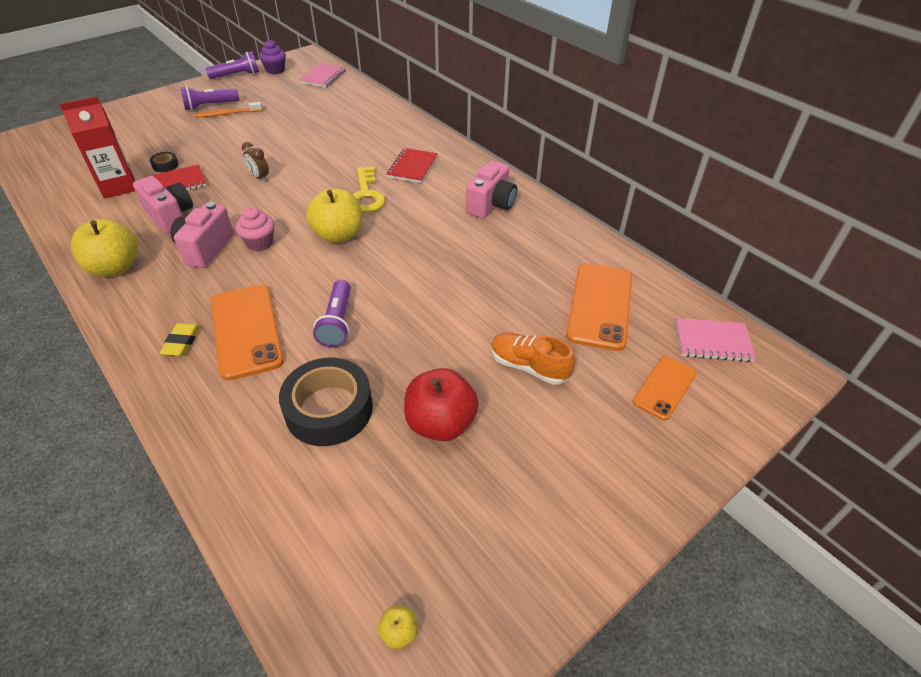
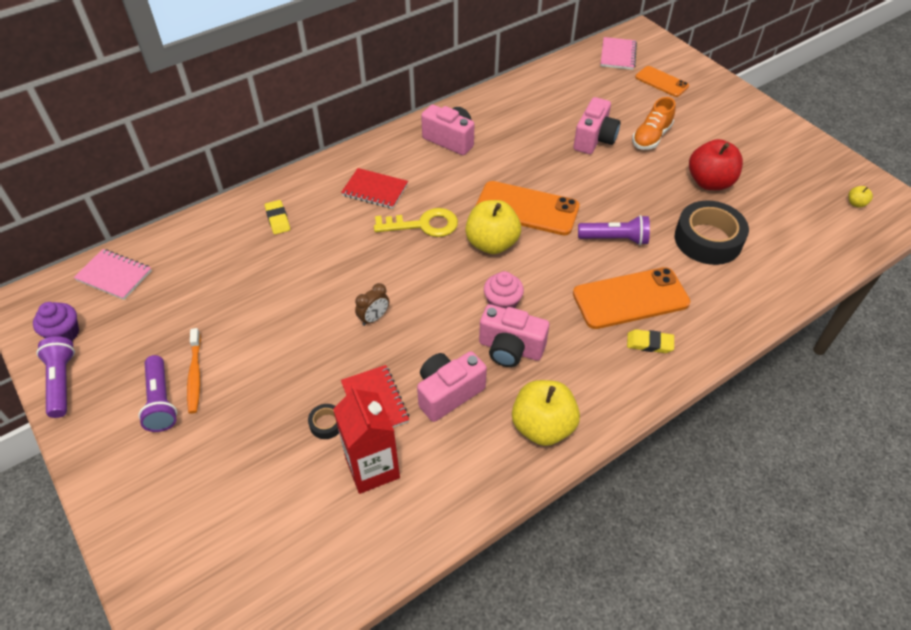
camera: 85 degrees left, 5 degrees up
(376, 127) = (277, 219): none -> yellow eraser
(513, 311) = (594, 139): none -> pink camera
(600, 306) = (585, 96): orange phone -> orange phone (527, 209)

